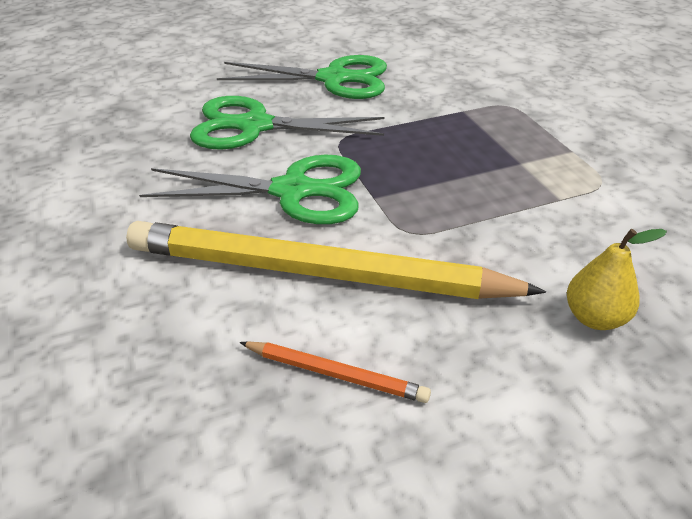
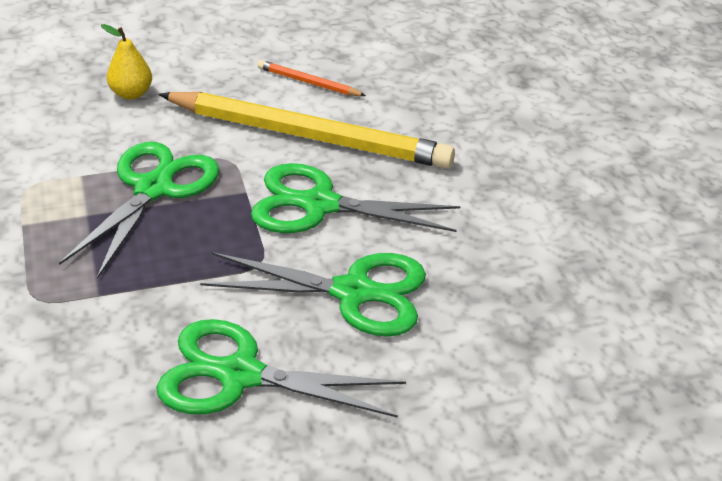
camera: 175 degrees left, 0 degrees up
(473, 191) = (153, 189): none -> green scissors

